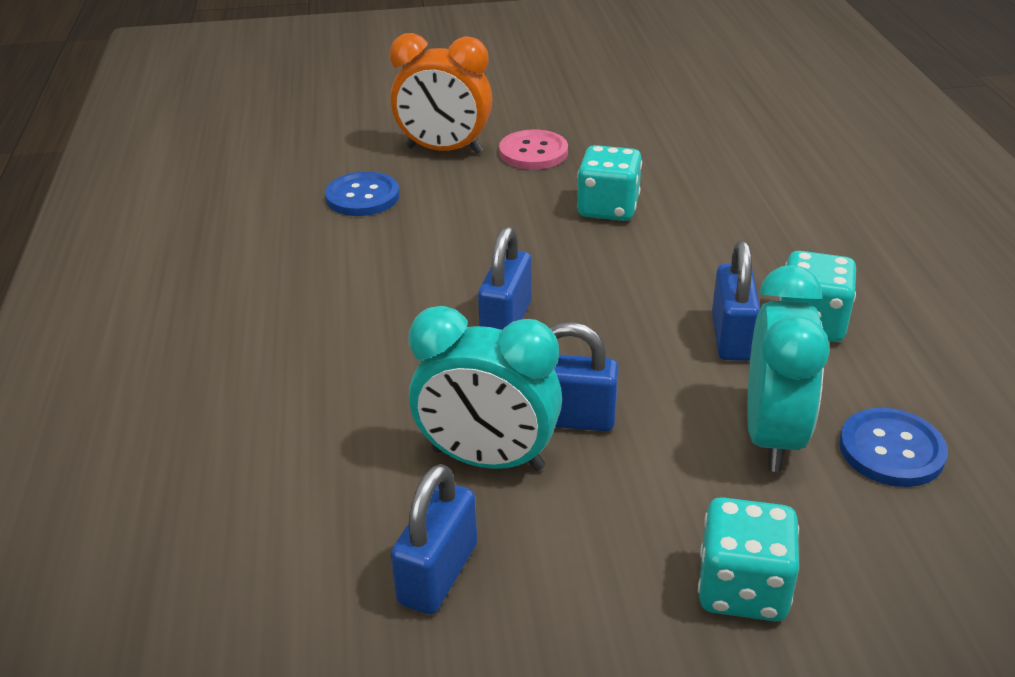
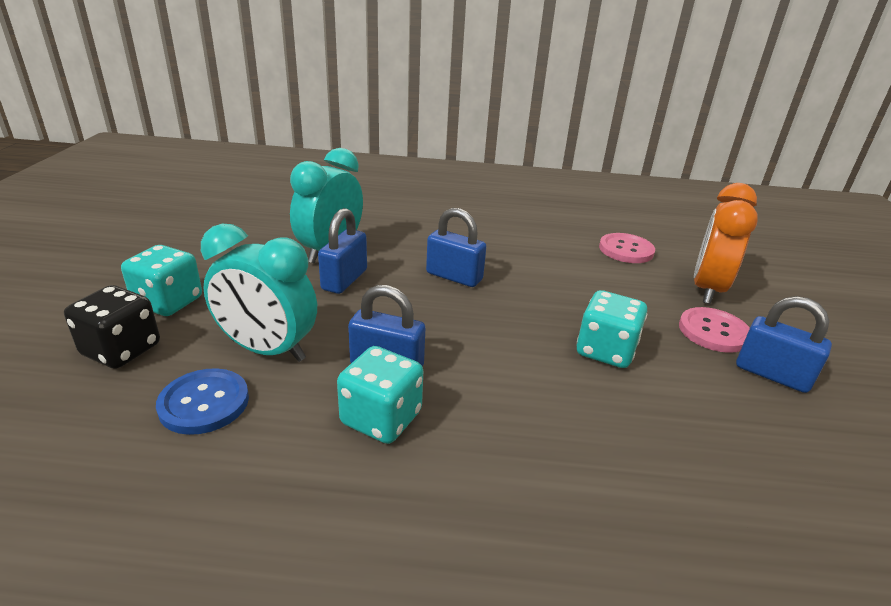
camera: 100 degrees right, 5 degrees down
(362, 196) = (626, 250): blue button -> pink button
(438, 574) = (266, 230): blue padlock -> blue padlock (772, 374)
(874, 576) = (121, 350): none -> black dice

